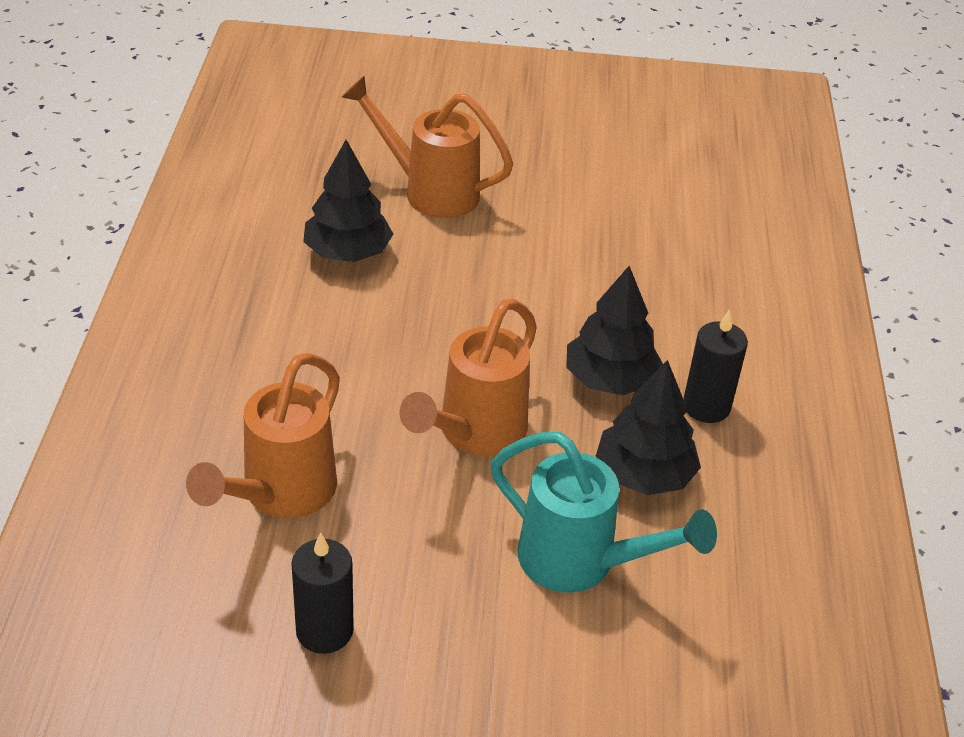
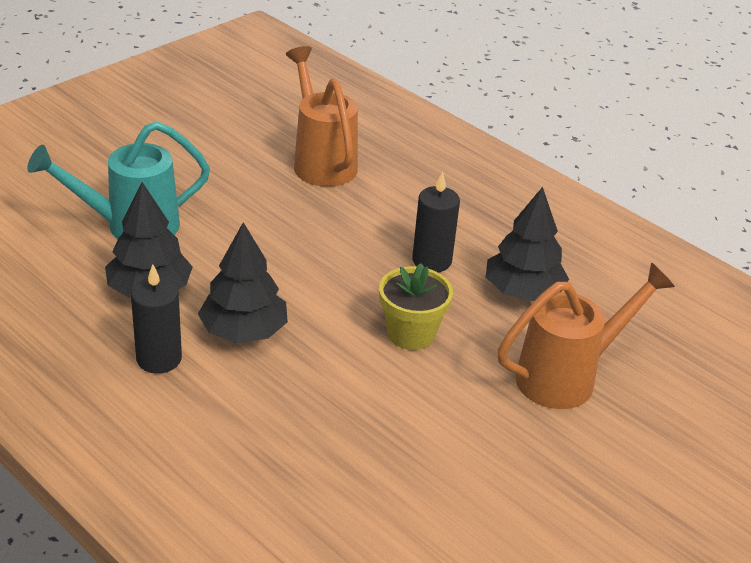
camera: 130 degrees right, 5 degrees down
(324, 631) = (215, 133): black candle -> black candle (431, 261)
(474, 434) = (275, 245): orange watering can -> none
(485, 287) = (411, 333): none -> yellow flower pot

